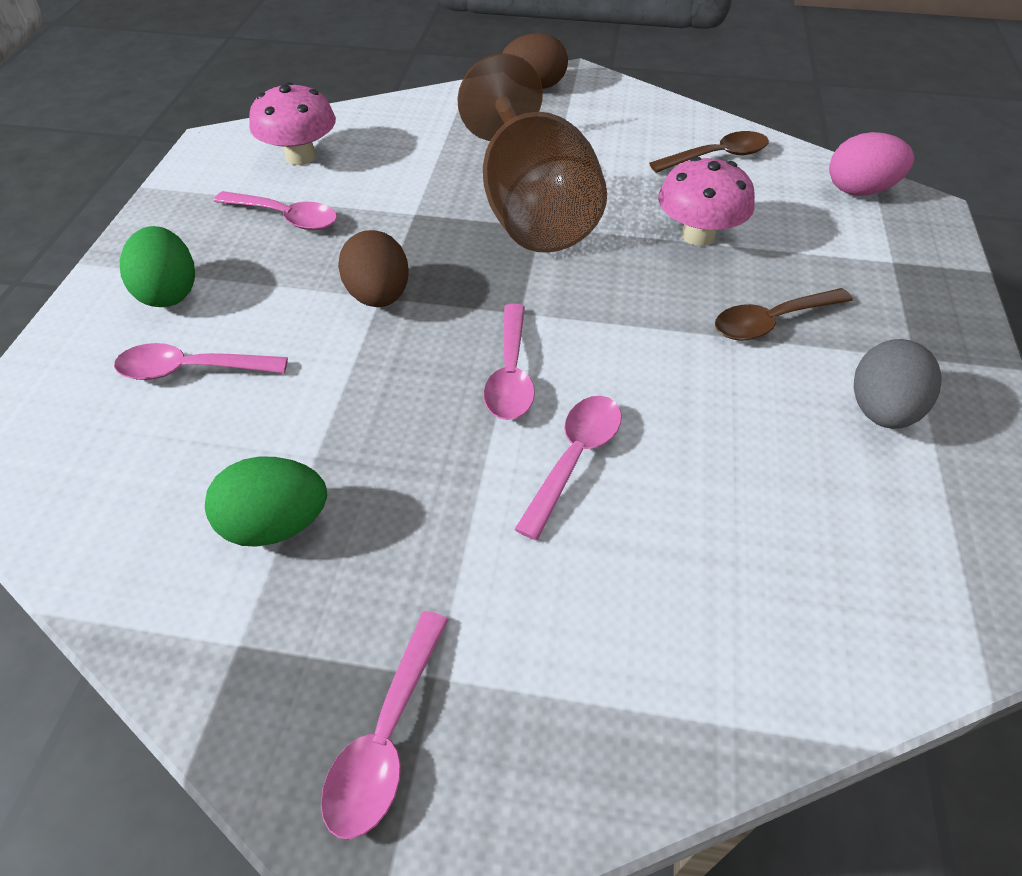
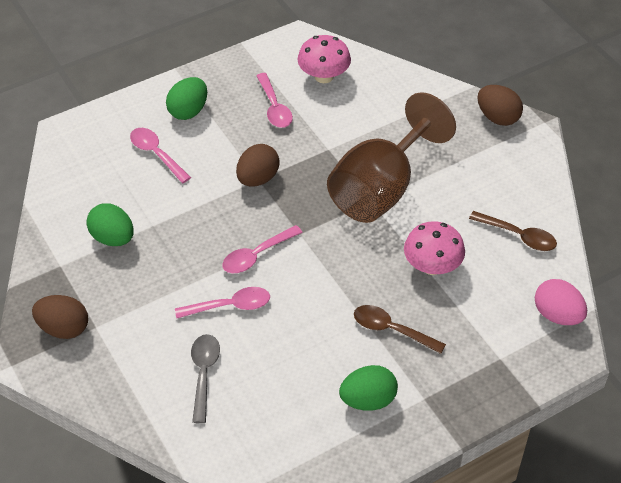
camera: 50 degrees right, 0 degrees up
(386, 737) = (64, 328): pink spoon -> brown egg
(683, 574) = (204, 374): none -> grey spoon
(881, 410) = (368, 400): grey egg -> green egg

